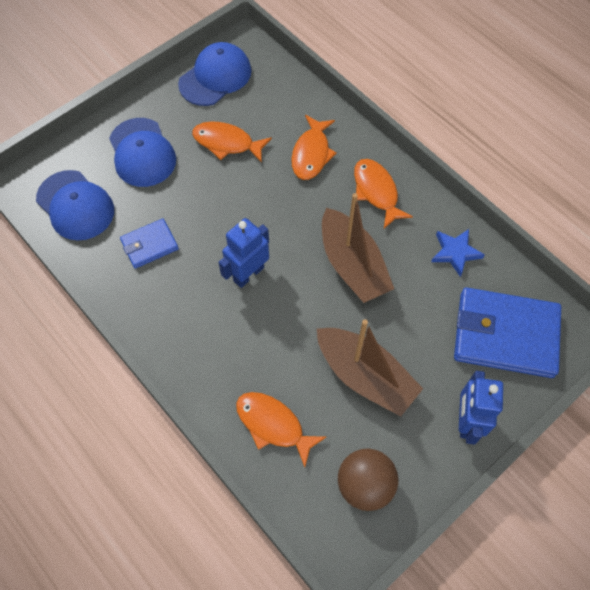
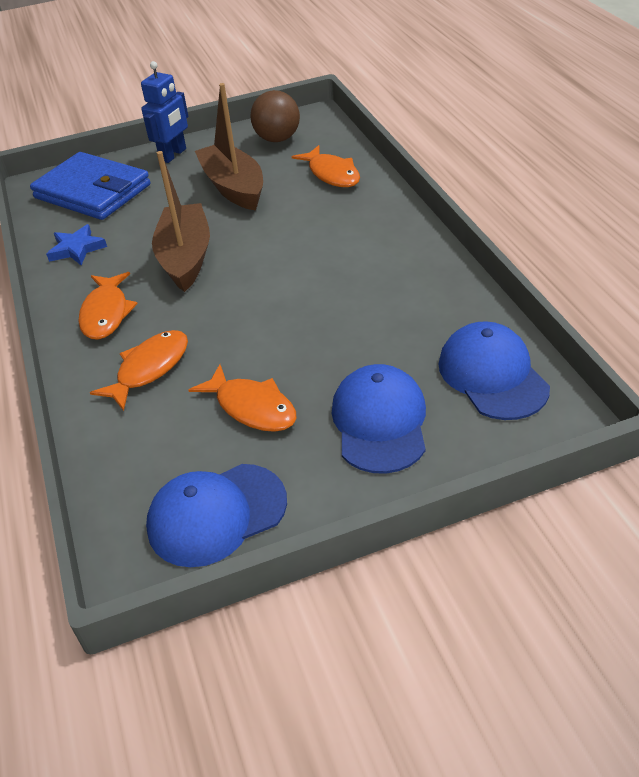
camera: 155 degrees left, 20 degrees down
(149, 245) = (402, 315): blue wallet -> none
(248, 274) = (299, 270): blue robot -> none

